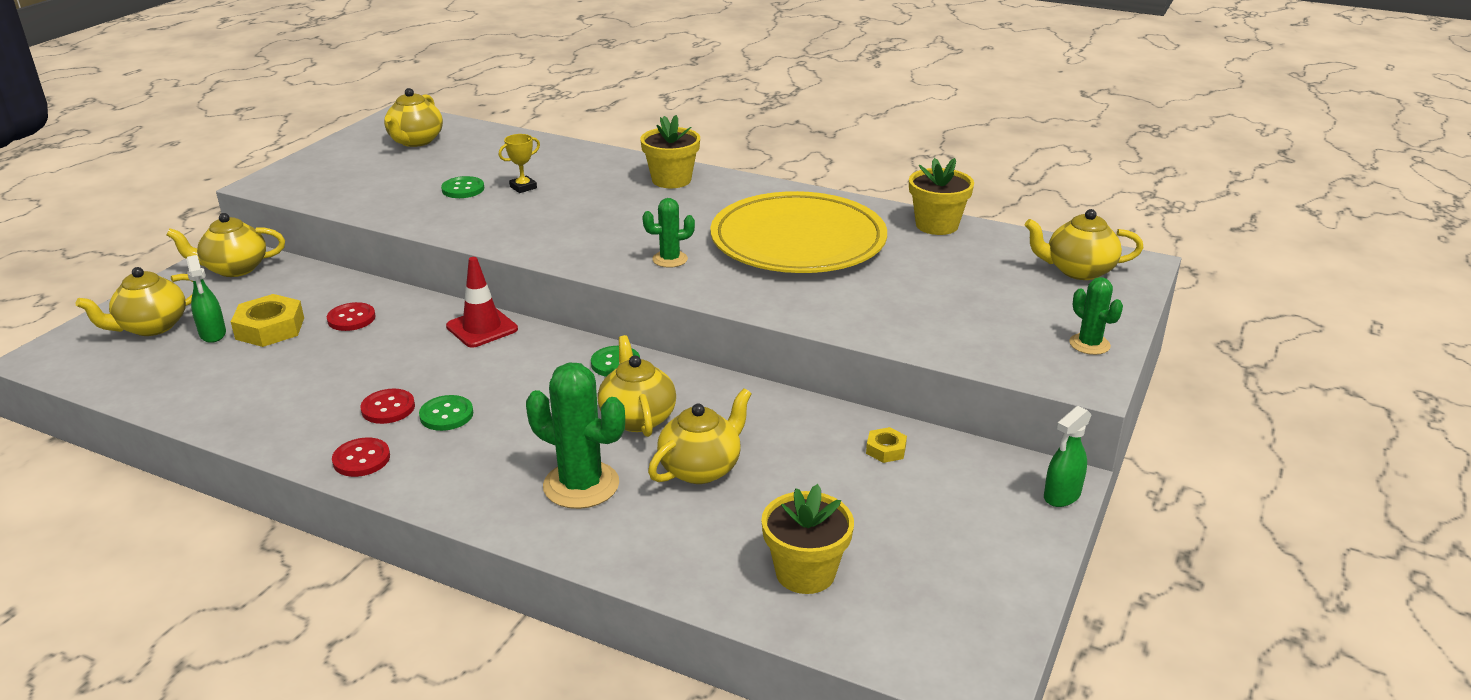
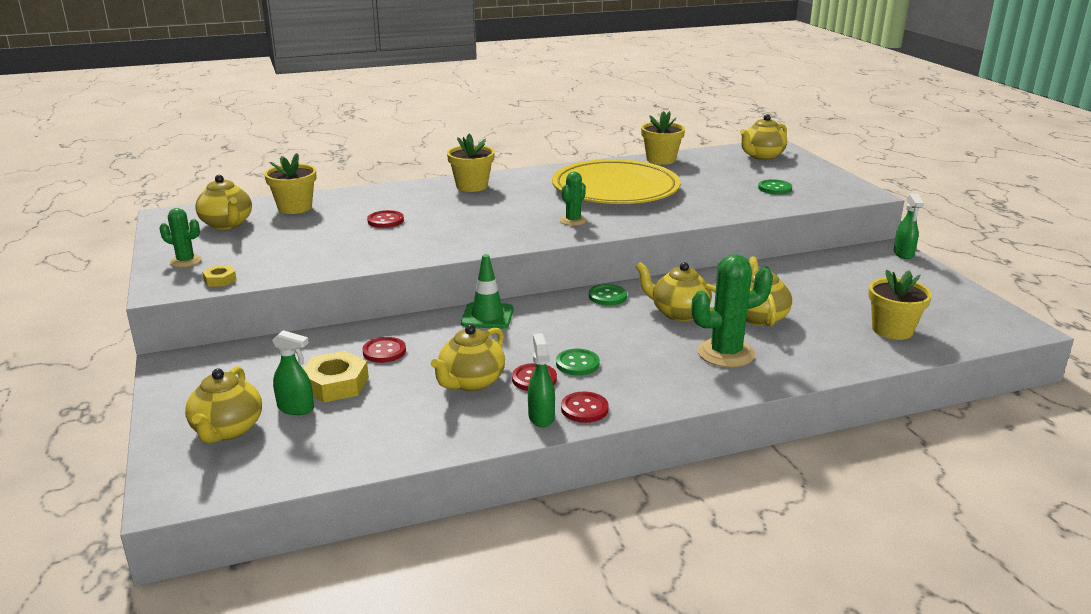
camera: 45 degrees left, 5 degrees down
(234, 269) = (205, 368): yellow teapot -> yellow teapot (471, 382)
(321, 445) = (541, 417): none -> green spray bottle
(463, 189) = (344, 236): green button -> green button (774, 188)
(482, 328) = (487, 316): red traffic cone -> green traffic cone
(490, 144) = (295, 208): none -> yellow flower pot
(523, 187) = (385, 221): yellow trophy -> red button
(886, 450) = (809, 270): yellow nut -> yellow nut (220, 280)
(1089, 344) = (833, 181): green cactus -> green cactus (186, 261)

